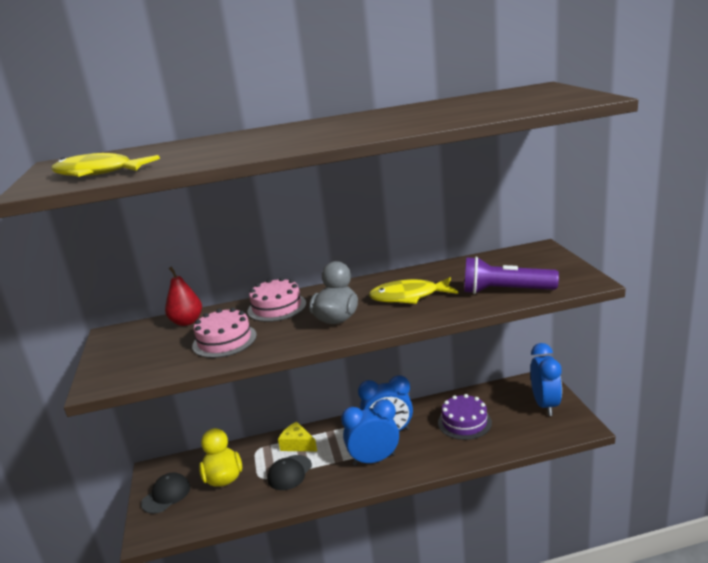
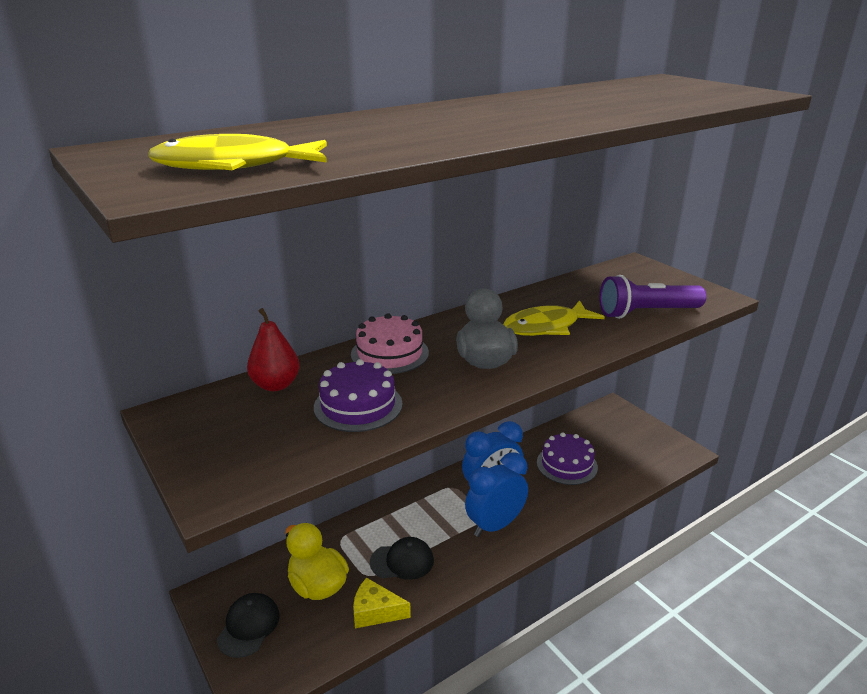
camera: 25 degrees left, 5 degrees up
(224, 340) = (358, 405): pink cake -> purple cake
(289, 473) = (402, 561): black cap -> black cap turned 105 degrees counterclockwise
(297, 444) = (390, 523): yellow cheese -> yellow cheese (375, 612)
(545, 405) = (635, 433): blue clock -> none

